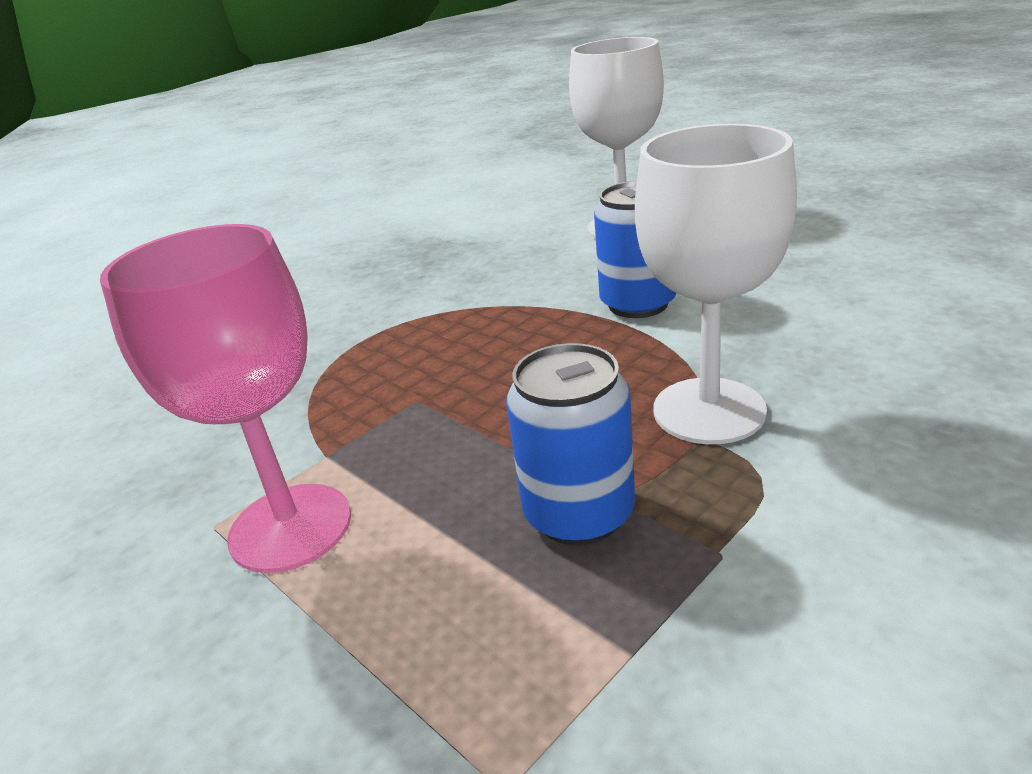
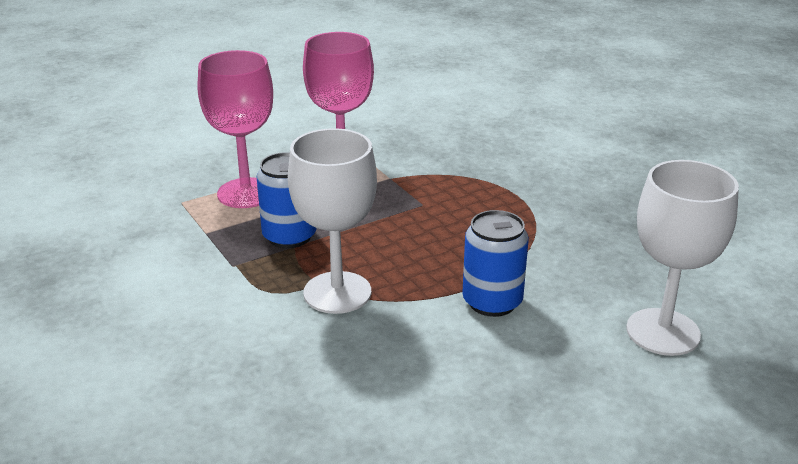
camera: 100 degrees right, 0 degrees up
(422, 653) = (246, 193): none -> pink goblet

